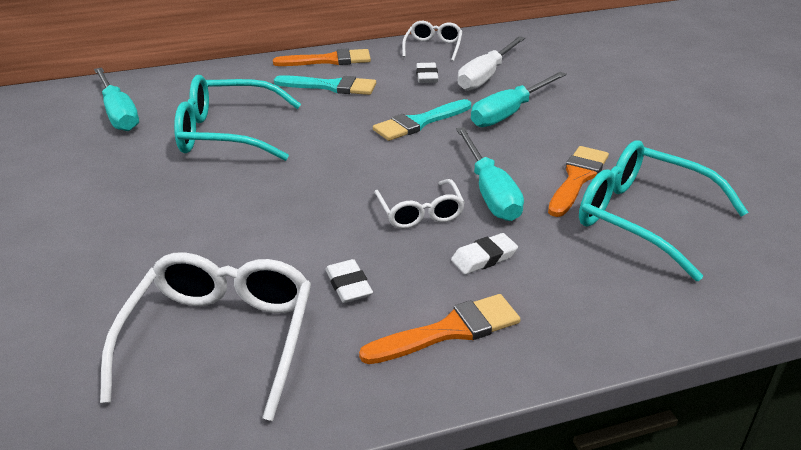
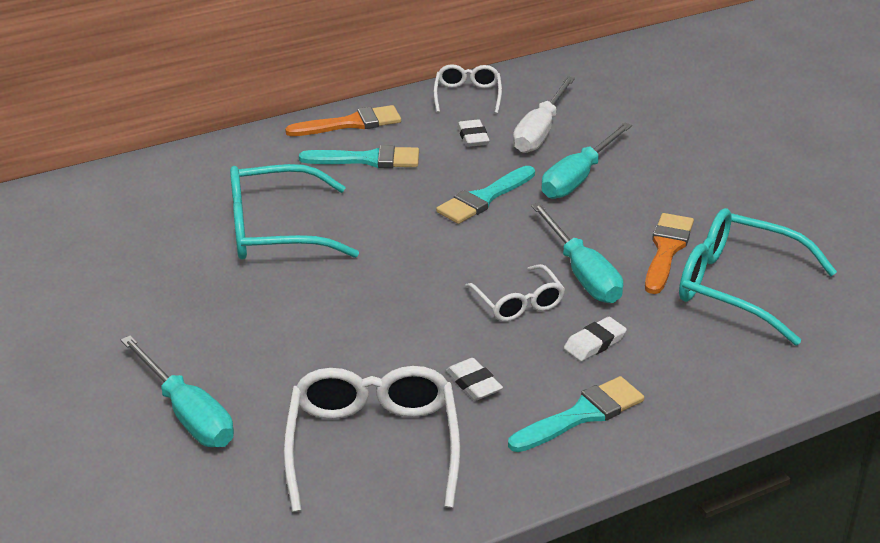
camera: 10 degrees left, 0 degrees up
(118, 113) = (135, 216): turquoise screwdriver -> turquoise screwdriver (187, 414)
(449, 331) = (582, 415): orange brush -> turquoise brush

